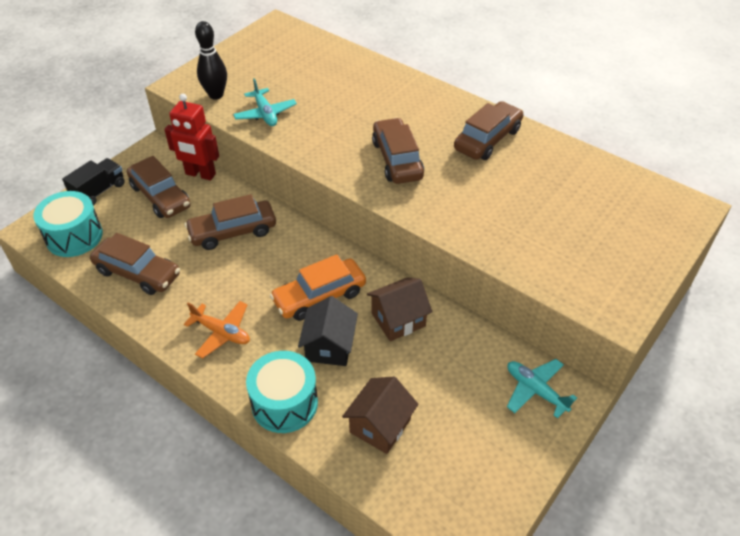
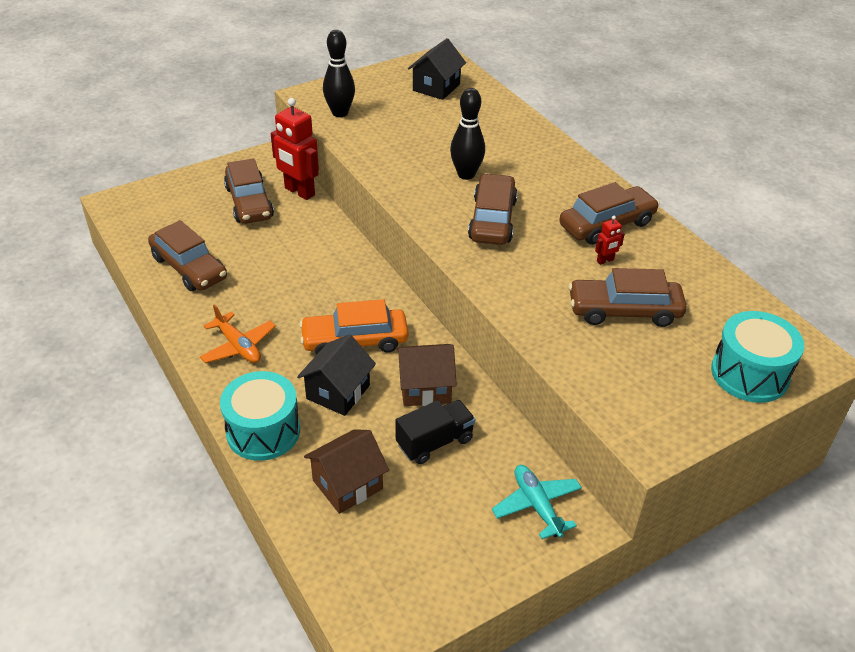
camera: 20 degrees right, 5 degrees down
(74, 236) = (149, 218): turquoise drum -> turquoise drum (749, 374)
(99, 191) = (194, 183): black truck -> black truck (434, 442)
(233, 231) = (301, 254): brown car -> brown car (624, 311)
(265, 114) = (379, 142): turquoise plane -> none
(286, 52) = (436, 87): none -> black house
(354, 125) = (466, 174): none -> black bowling pin
(503, 171) = (605, 261): none -> red robot

